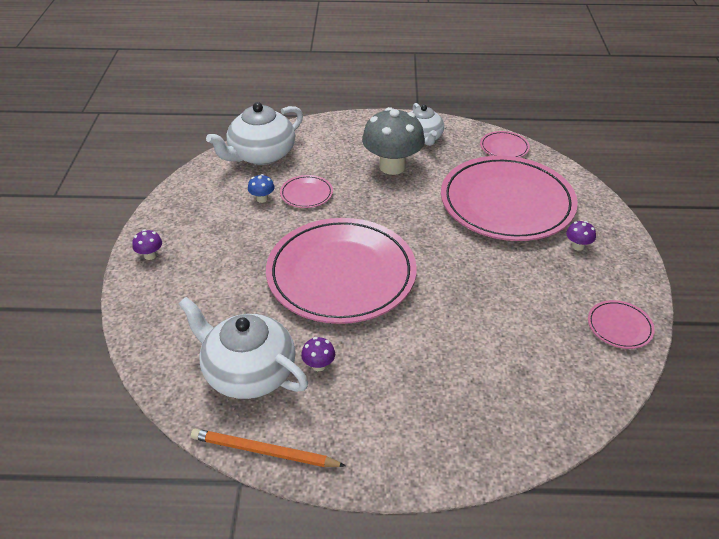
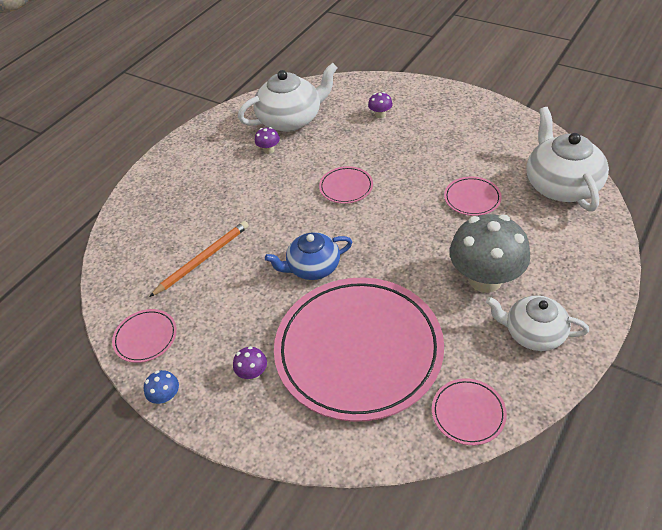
camera: 125 degrees right, 5 degrees up
(150, 255) = (442, 97): purple mushroom -> purple mushroom (380, 115)
(262, 199) = (481, 168): blue mushroom -> blue mushroom (166, 397)
(264, 451) = (229, 113): orange pencil -> orange pencil (203, 259)
(341, 274) = (346, 187): pink plate -> pink plate, size x0.40
(455, 256) = (312, 267): none -> blue teapot

